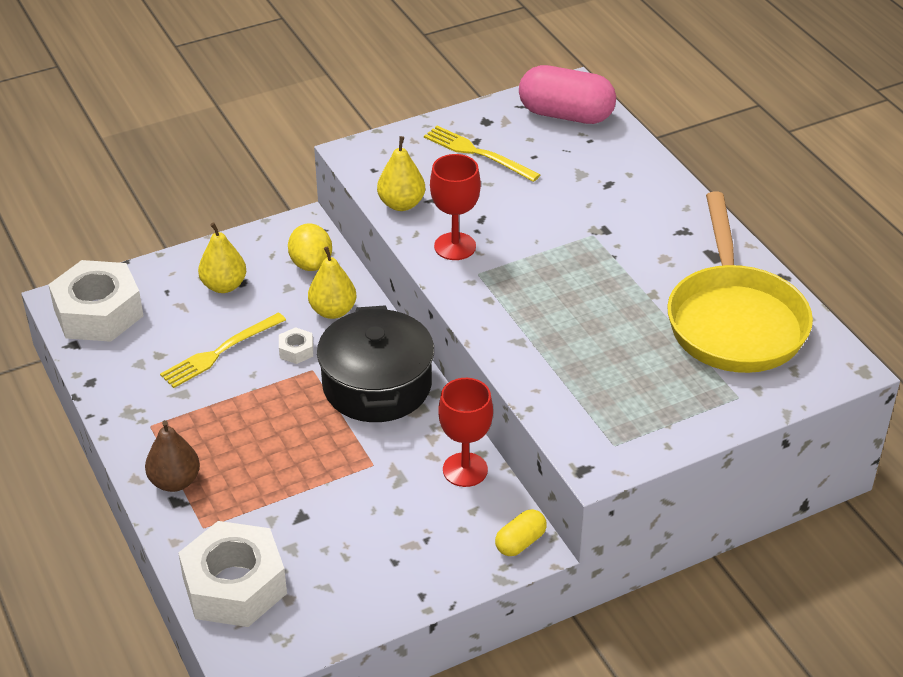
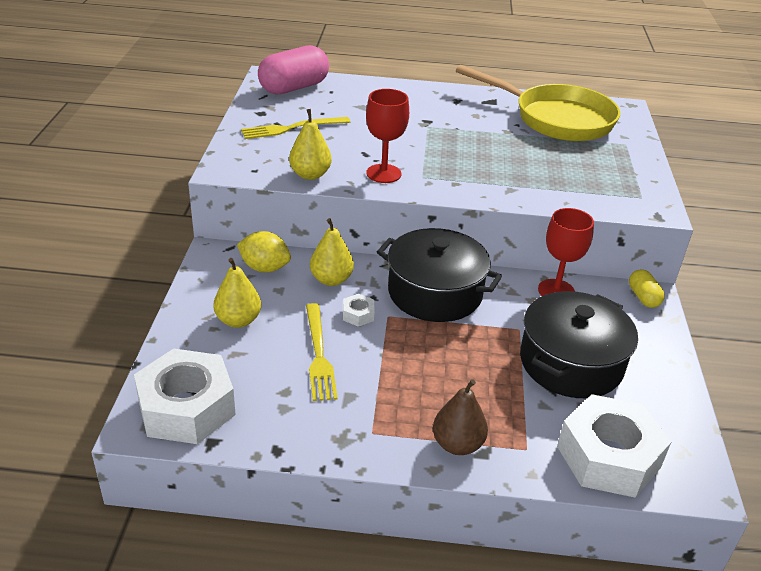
camera: 60 degrees left, 5 degrees down
(351, 519) = (571, 363): none -> black pot

